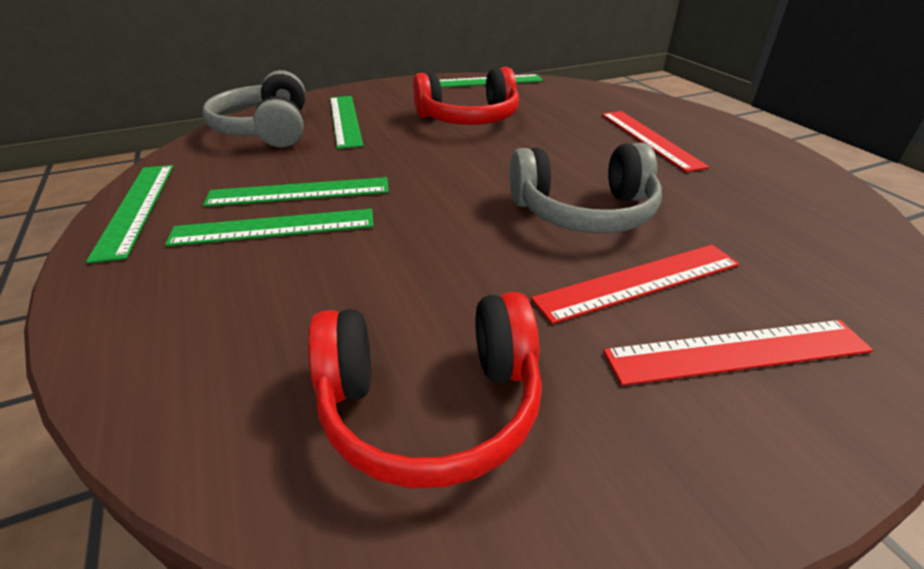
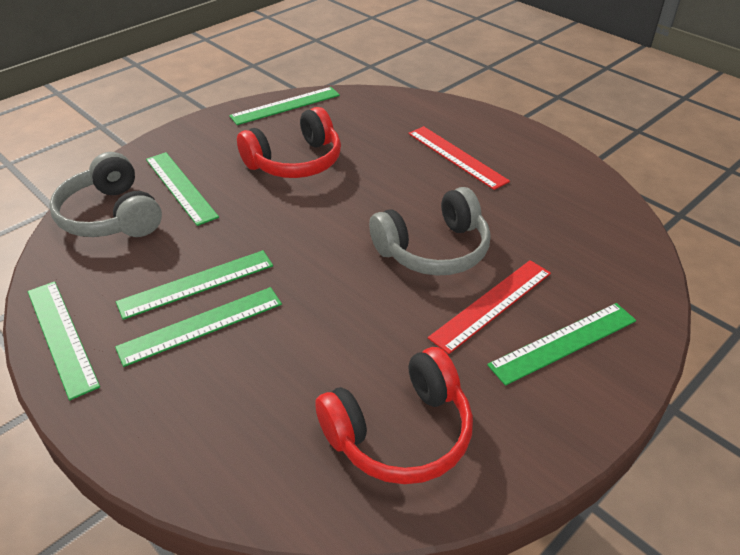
camera: 20 degrees left, 5 degrees up
(737, 352) = (564, 343): red ruler -> green ruler

